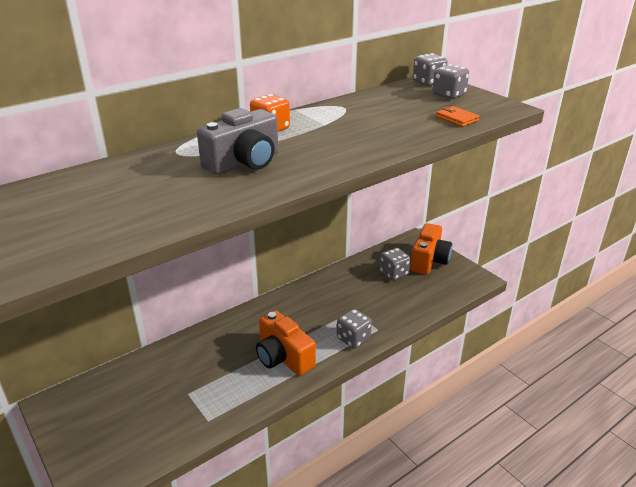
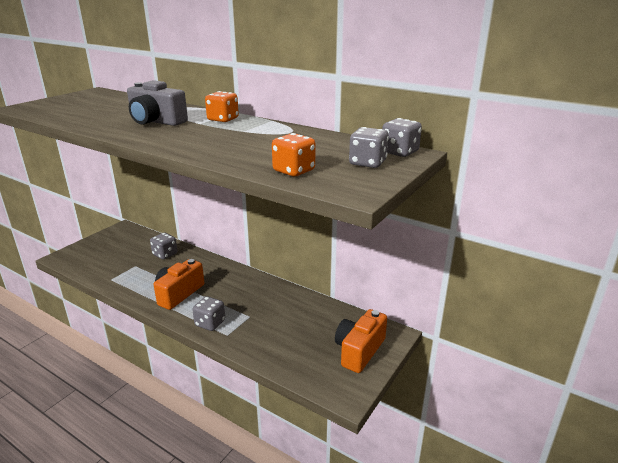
camera: 70 degrees right, 5 degrees down
(394, 273) = (320, 330): grey dice -> grey dice (165, 254)
(429, 260) = (359, 351): orange camera -> orange camera turned 120 degrees clockwise
(457, 119) = (294, 171): orange wallet -> orange dice

